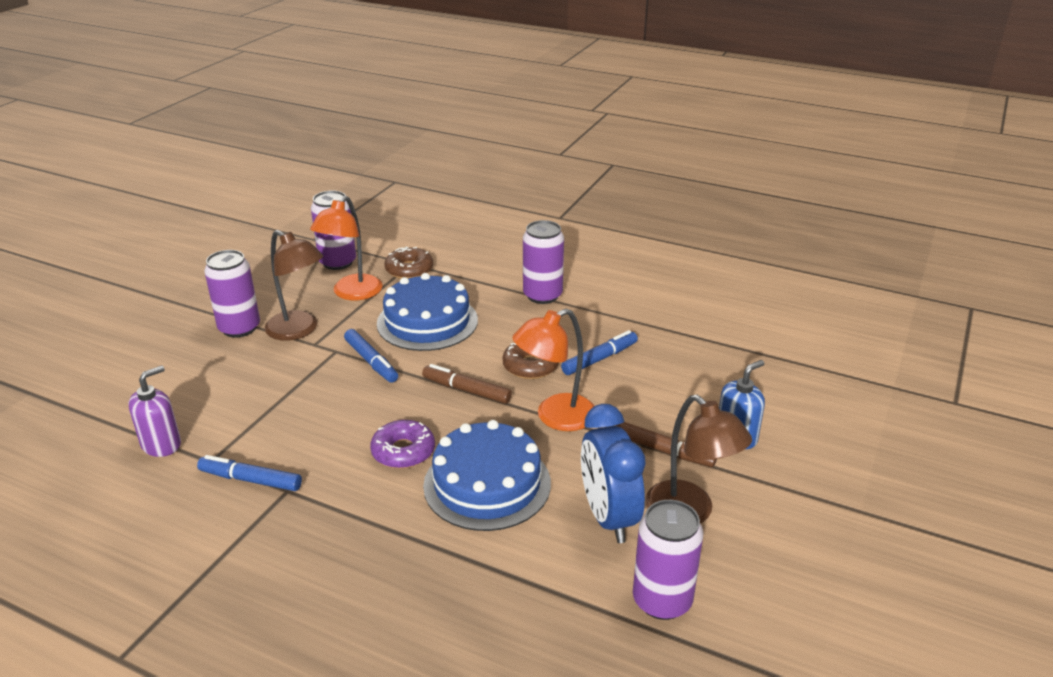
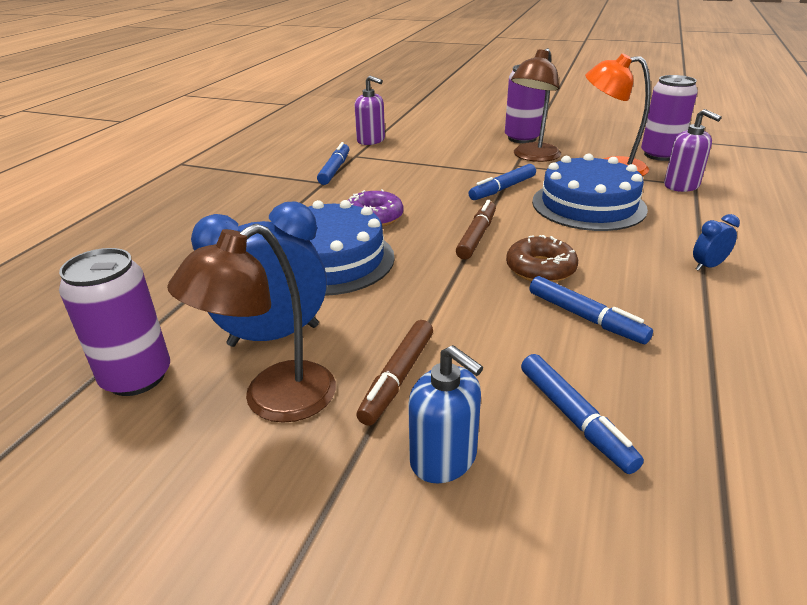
camera: 85 degrees right, 0 degrees up
(409, 270) = (681, 186): brown donut -> purple soap dispenser
(542, 295) = (707, 266): purple can -> blue clock
(555, 417) = (446, 291): orange lamp -> none
(700, 383) = (574, 418): none -> blue marker

